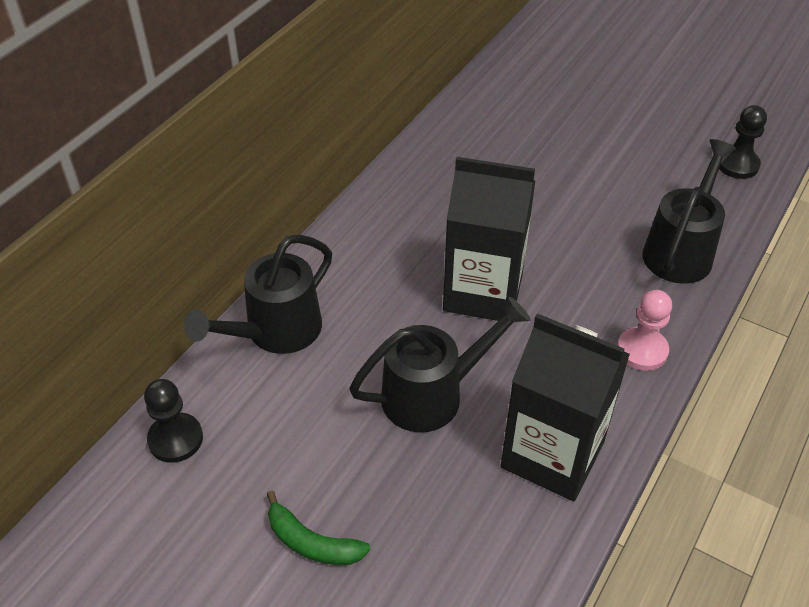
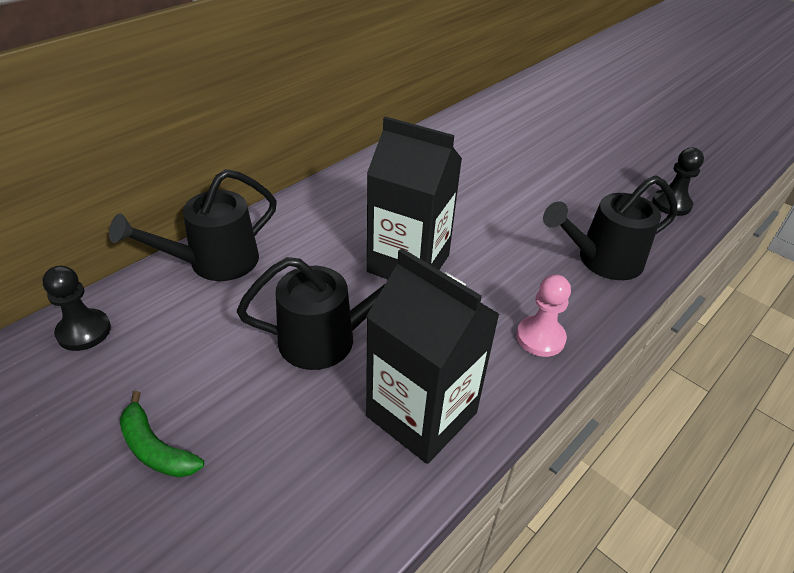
camera: 10 degrees right, 5 degrees down
(681, 249) = (601, 261): black watering can -> black watering can turned 150 degrees counterclockwise

